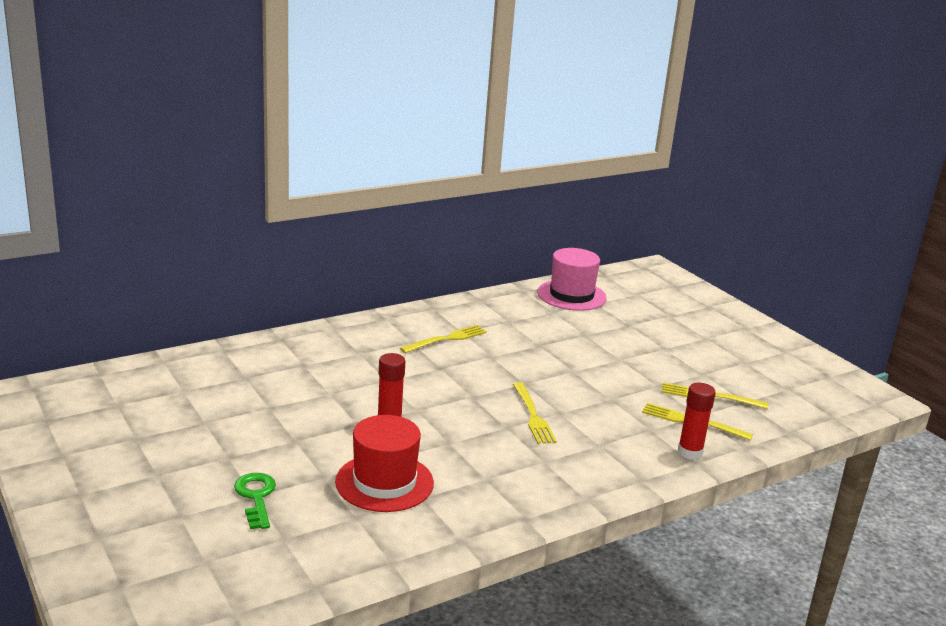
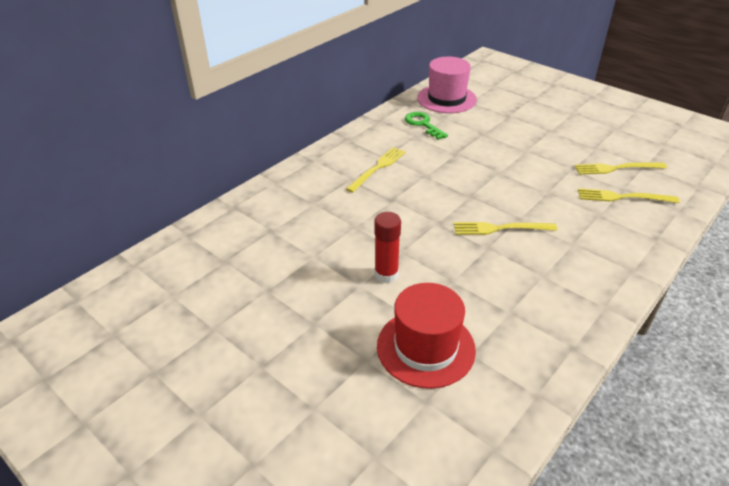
camera: 15 degrees left, 15 degrees up
(256, 497) = (317, 410): green key -> green key (423, 124)
(533, 415) = (500, 228): yellow fork -> yellow fork turned 120 degrees clockwise
(690, 452) = (645, 229): red glue stick -> none

